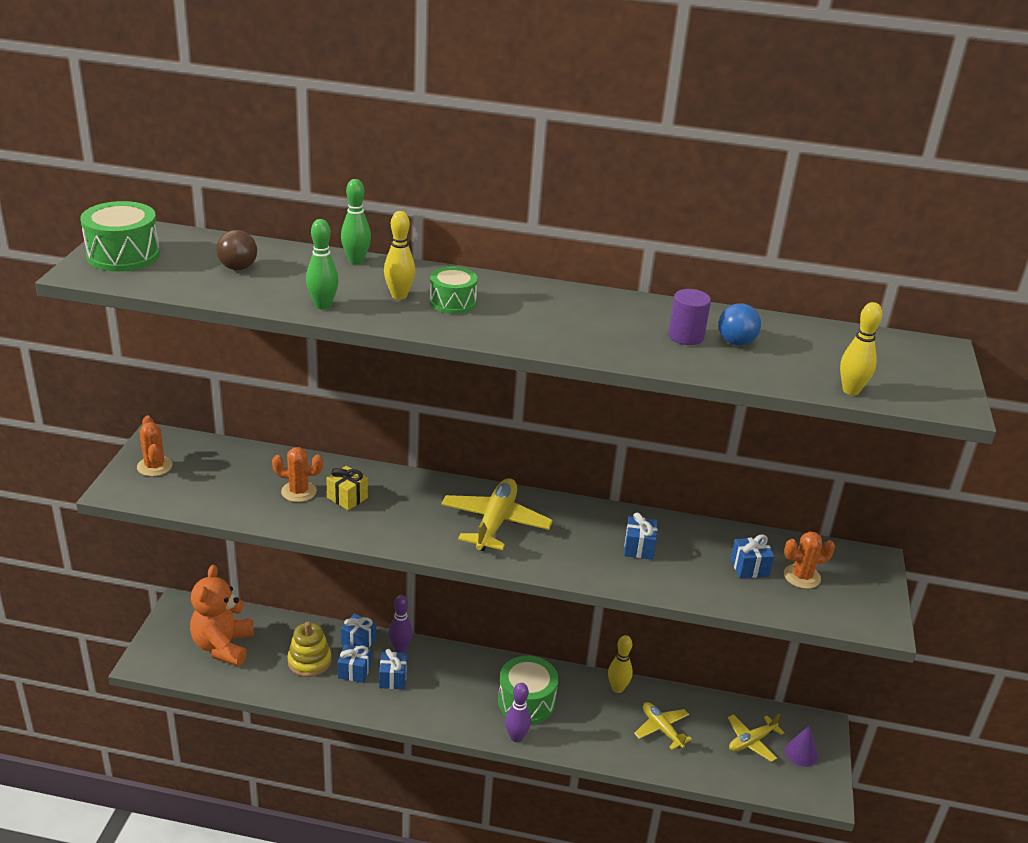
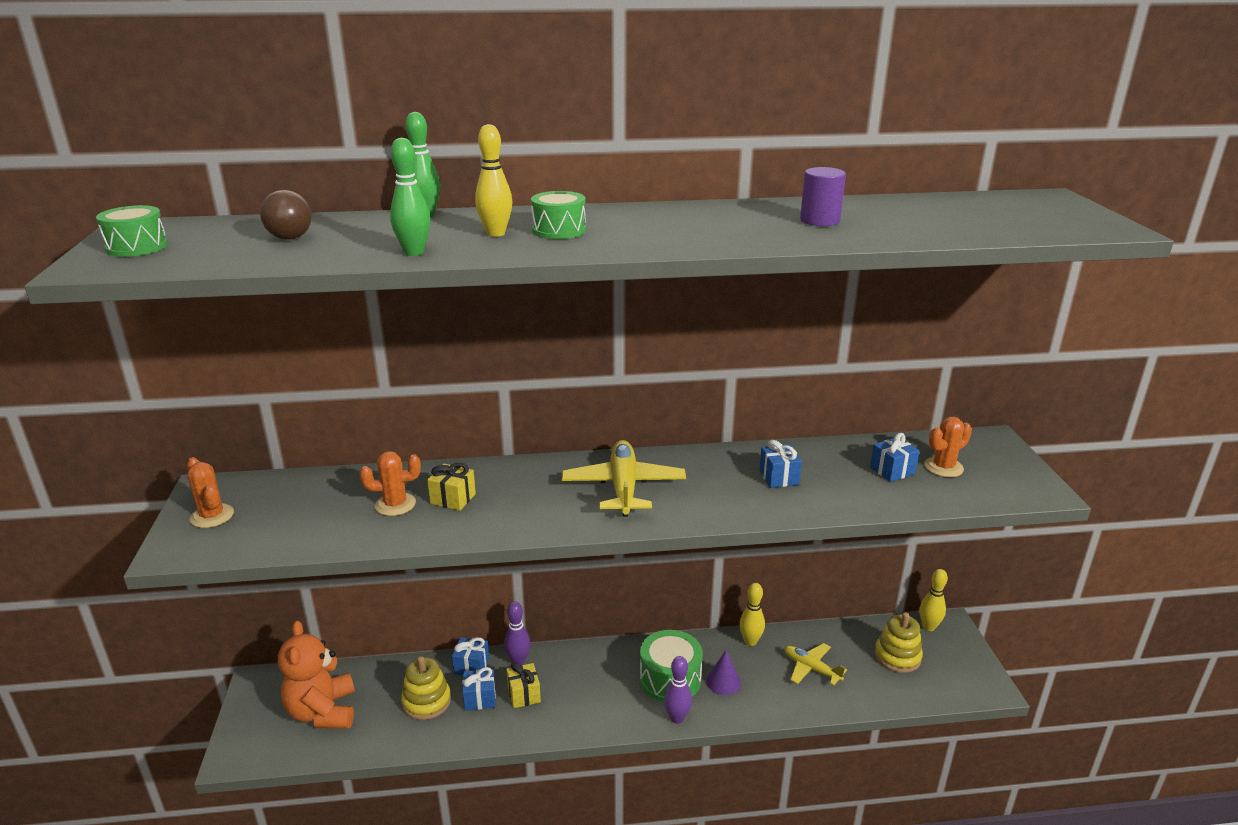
camera: 15 degrees left, 5 degrees down
(123, 255) = (137, 247): green drum -> green drum, size x0.64
(393, 678) = (524, 694): blue gift -> yellow gift
(736, 342) = (871, 218): blue ball -> none
(751, 741) = (897, 656): yellow plane -> yellow stacking toy
(801, 753) = (946, 654): purple cone -> purple cone (723, 682)
(851, 390) = (1016, 233): yellow bowling pin -> yellow bowling pin (928, 627)

